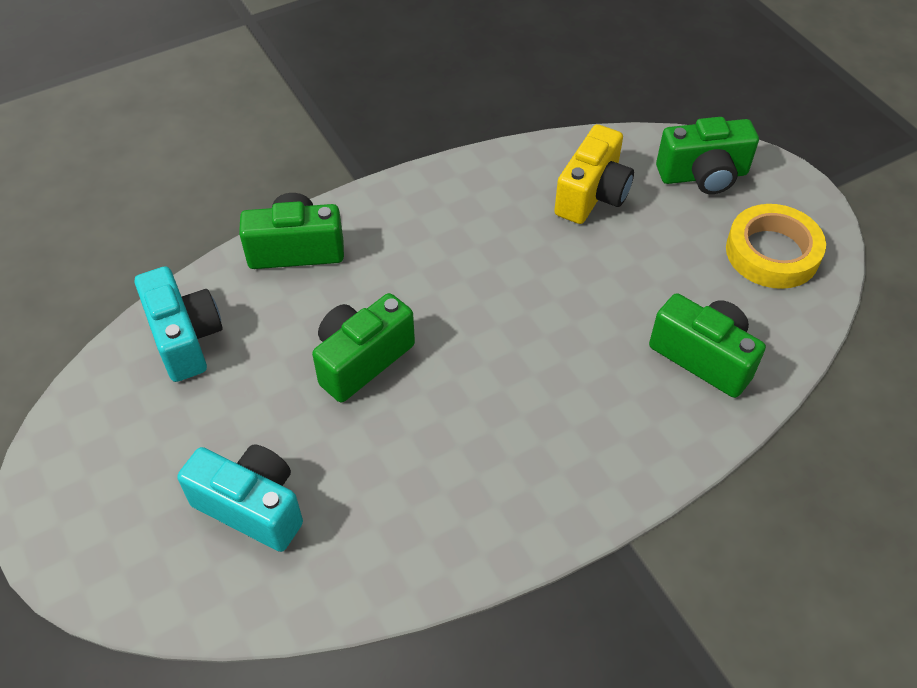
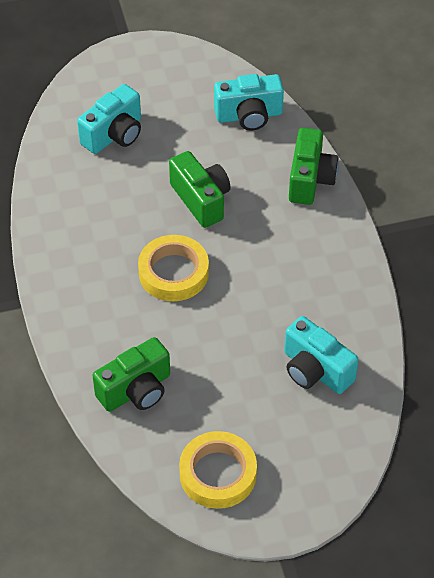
camera: 105 degrees right, 0 degrees up
(501, 362) = (173, 272): none -> yellow tape
(592, 195) = (315, 370): yellow camera -> turquoise camera
(703, 175) = (317, 457): green camera -> none

